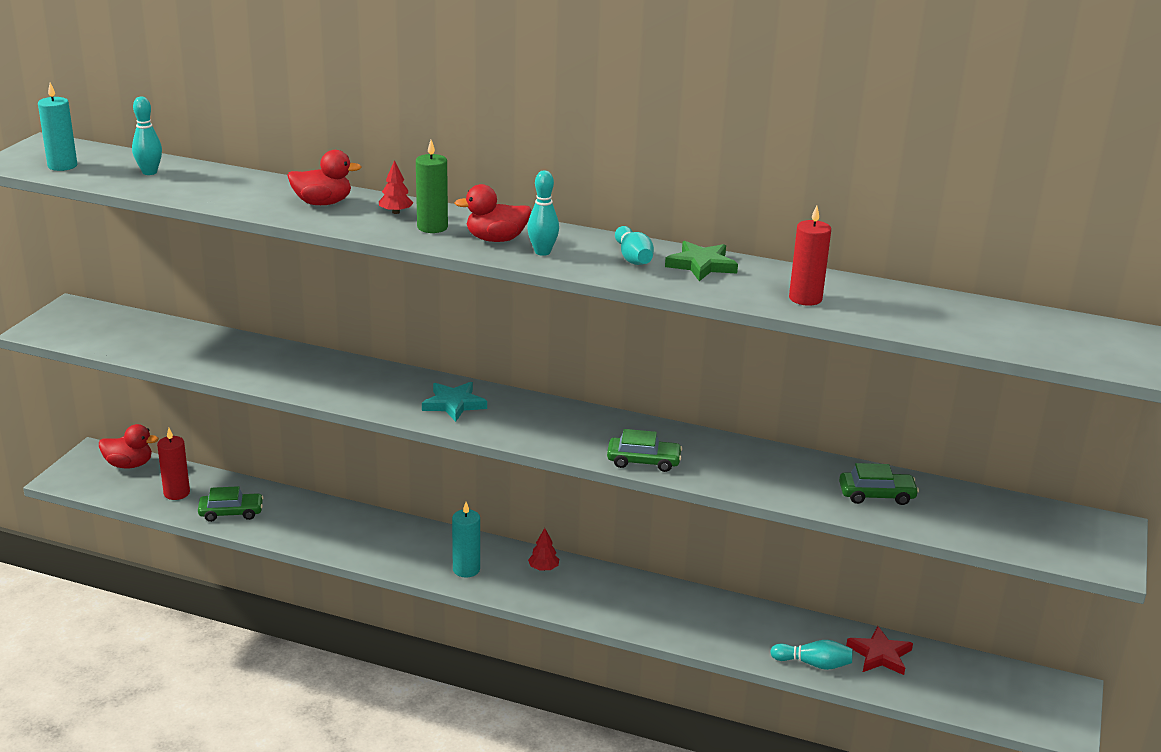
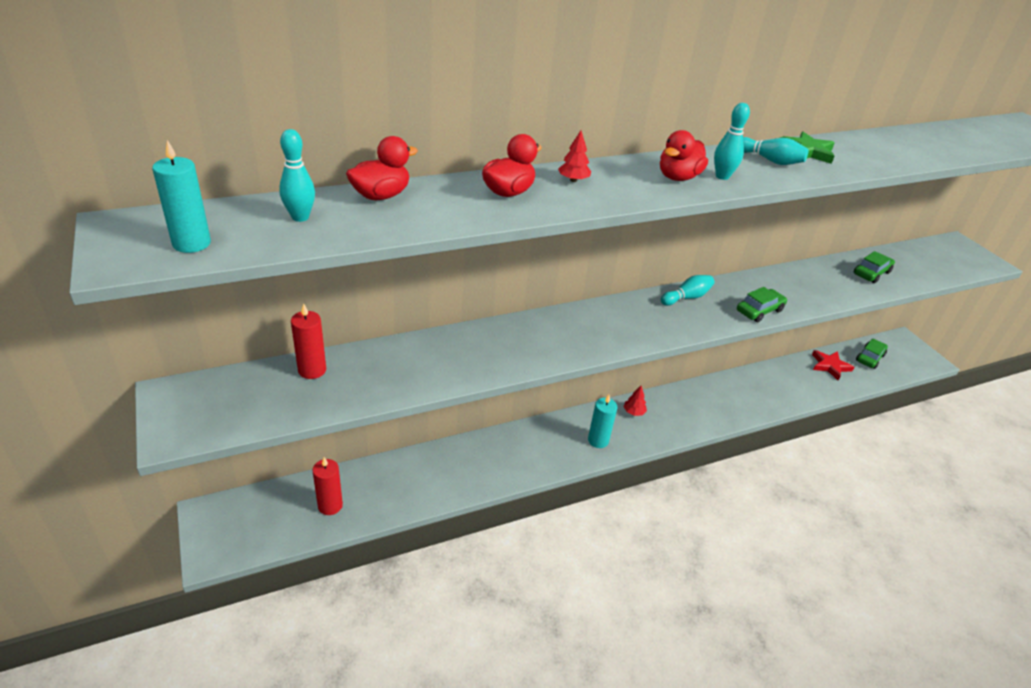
camera: 45 degrees left, 10 degrees up
(129, 464) = (254, 505): red duck -> red duck (381, 196)
(231, 513) = (395, 495): green car -> green car (870, 358)
(432, 227) = (623, 183): green candle -> none
(454, 404) = (605, 326): turquoise star -> none
(805, 298) = (891, 154): red candle -> red candle (312, 370)
(813, 664) = (817, 389): turquoise bowling pin -> turquoise bowling pin (686, 297)

